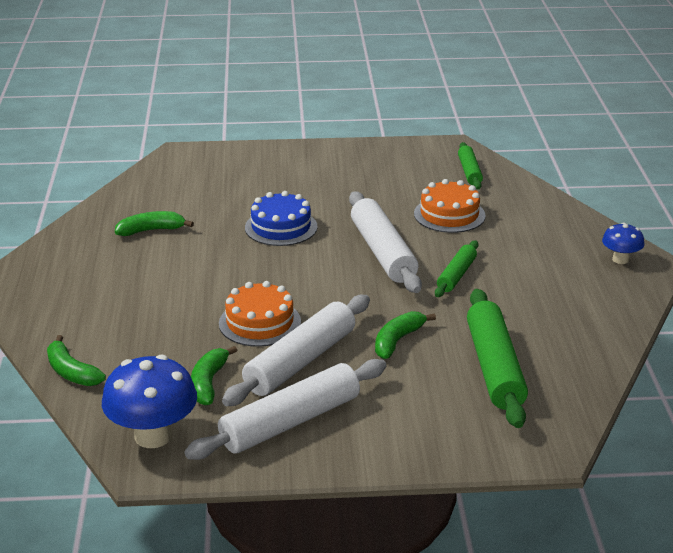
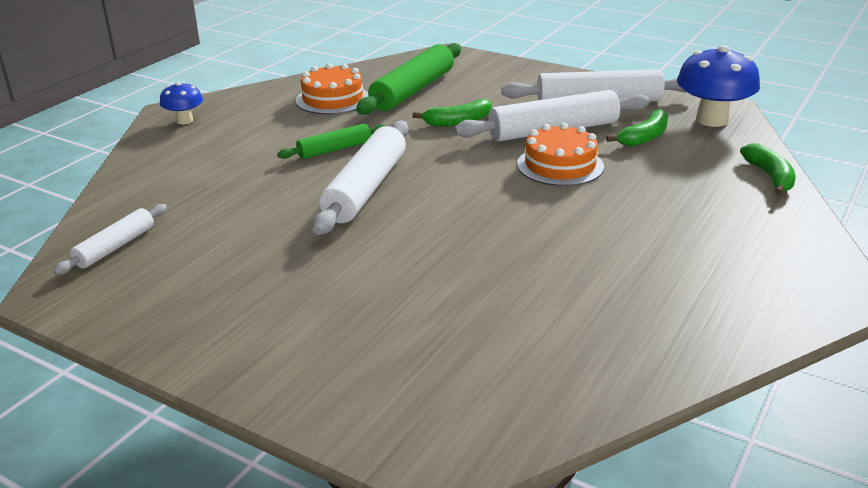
camera: 145 degrees left, 0 degrees up
(151, 230) = (602, 306): green banana -> none
(281, 227) = (434, 252): blue cake -> none
(449, 214) = (237, 204): orange cake -> orange cake (332, 99)
(469, 172) = (115, 247): green rolling pin -> white rolling pin

